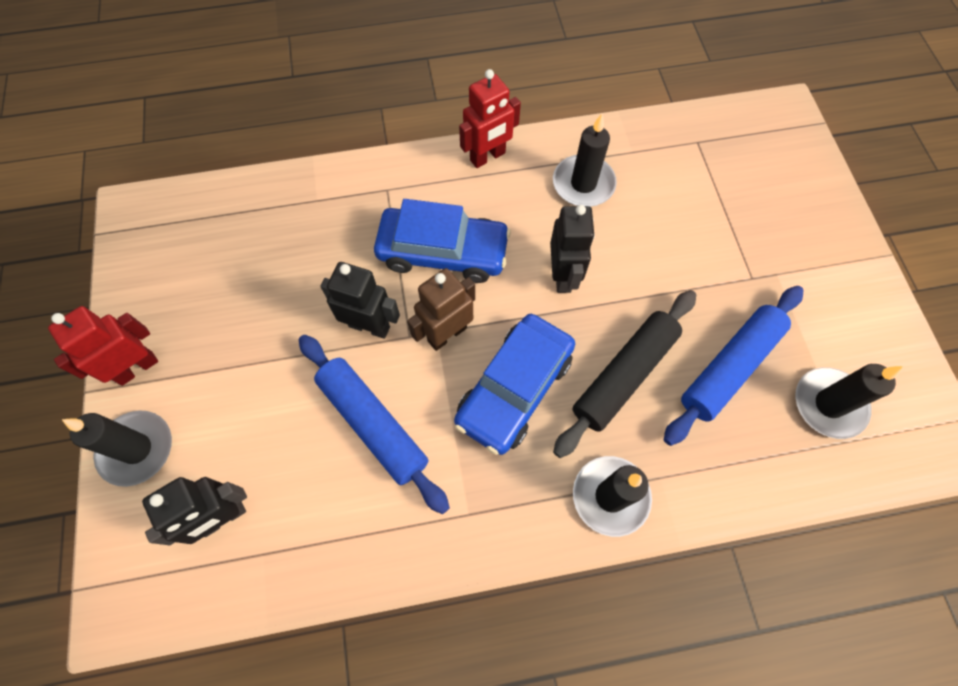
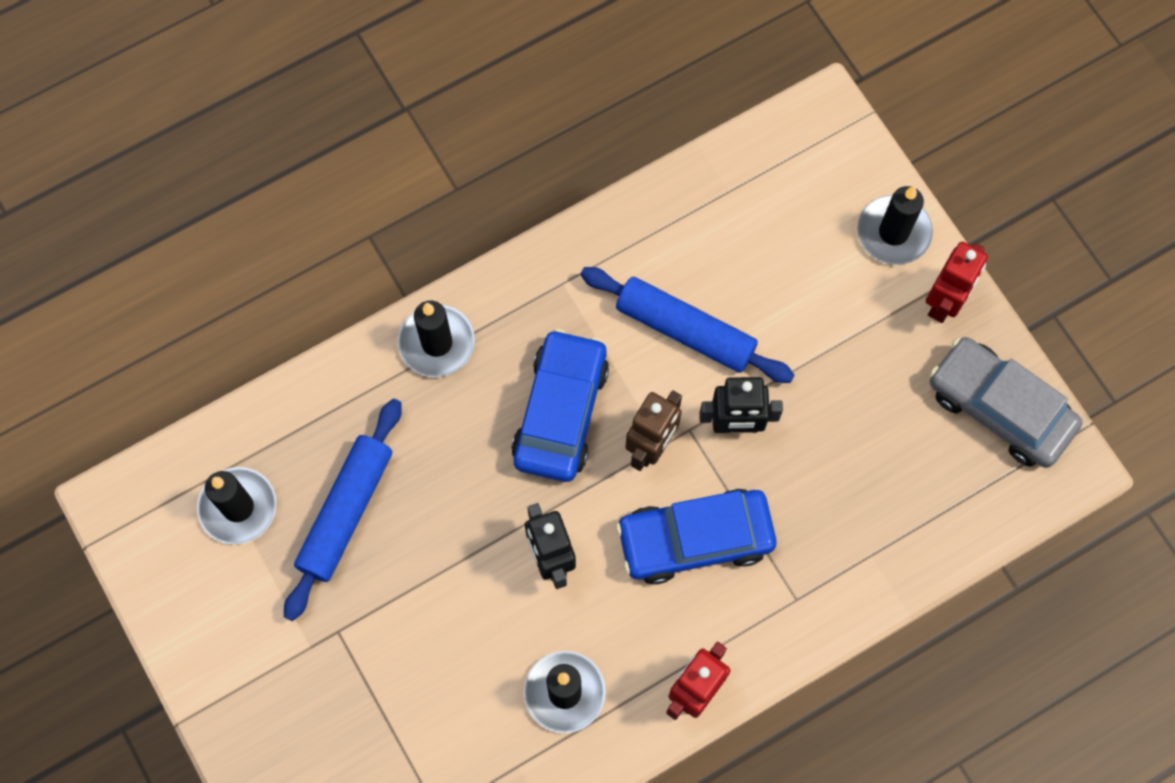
camera: 160 degrees right, 5 degrees up
(153, 268) = (999, 408): none -> grey car
(223, 518) = (779, 205): black robot -> none
(624, 375) = (454, 465): black rolling pin -> none

